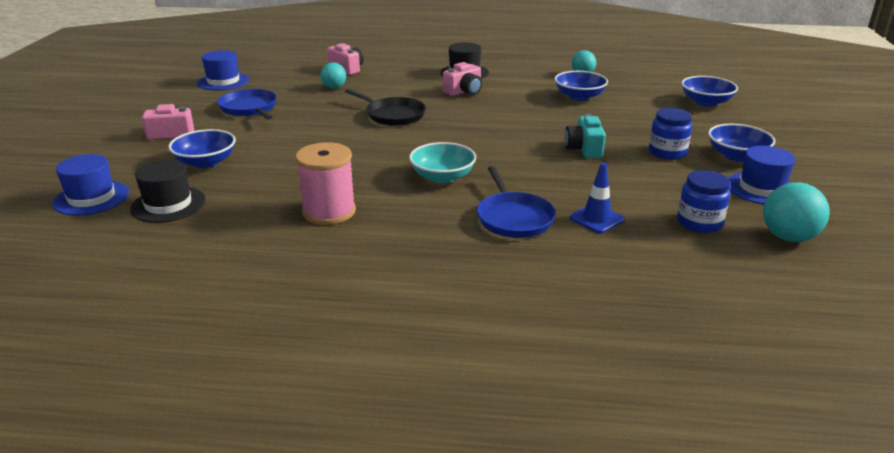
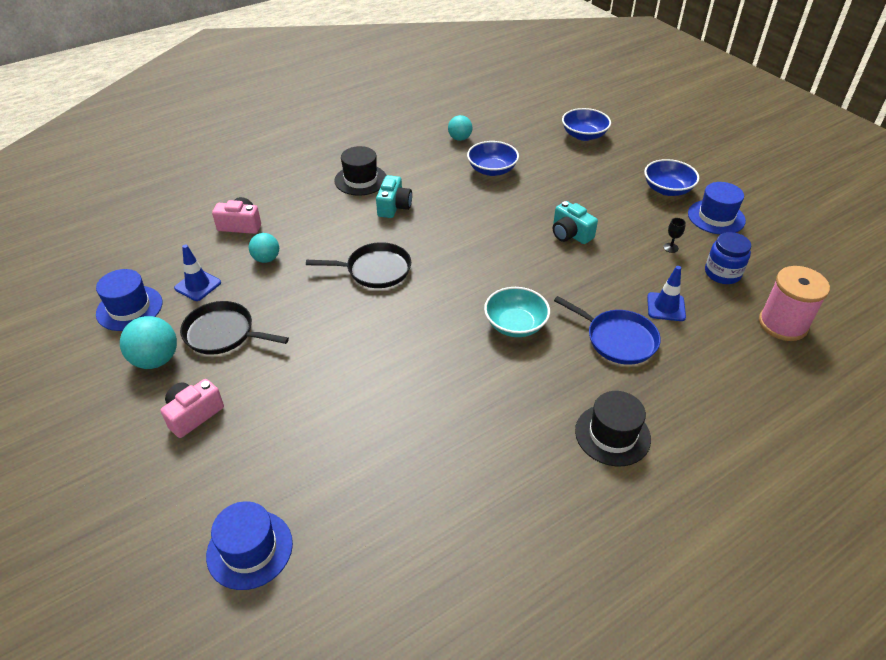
camera: 40 degrees left, 15 degrees up
(168, 204) = (340, 504): black hat -> black hat (612, 435)
(206, 162) = (292, 430): blue bowl -> none
(249, 108) = (222, 333): blue pan -> black pan
(274, 85) = (198, 285): none -> blue traffic cone
(329, 212) = (486, 419): pink spool -> pink spool (783, 324)
(464, 91) = (394, 206): pink camera -> turquoise camera
(667, 152) = (625, 208): blue jar -> none
(671, 189) = (670, 247): none -> black goblet
(788, 237) = (777, 258): turquoise ball -> turquoise ball (156, 360)

